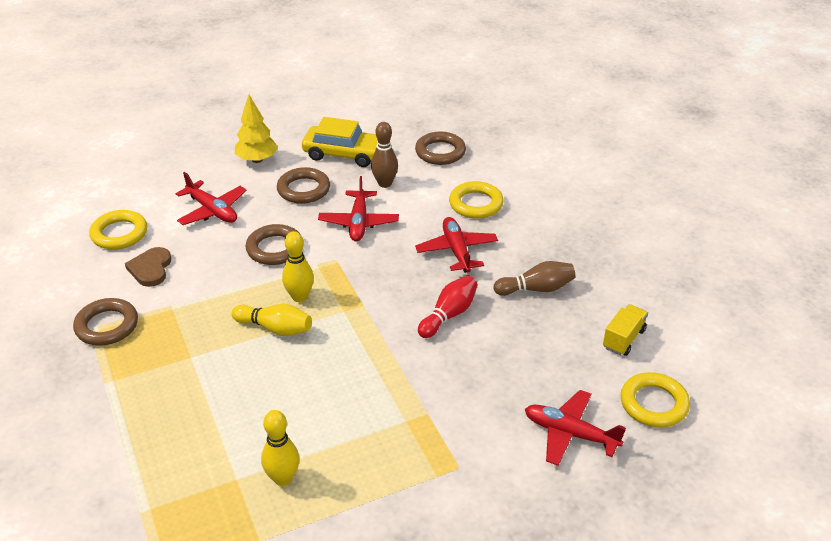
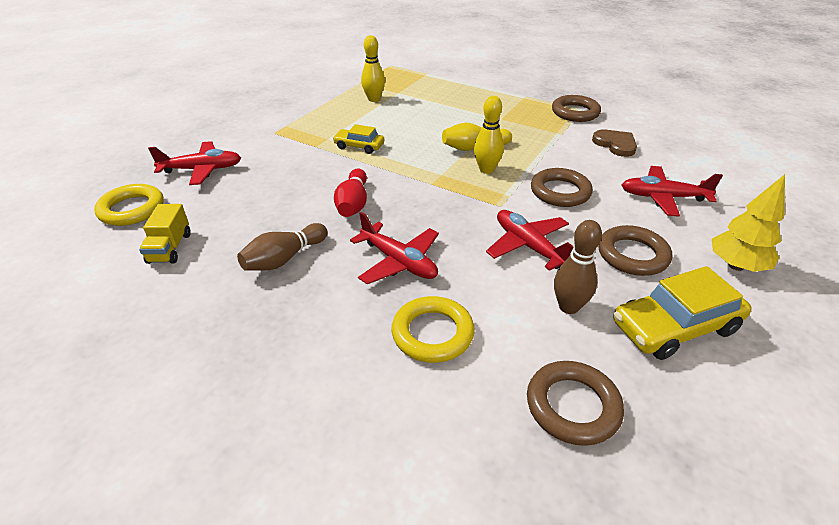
camera: 145 degrees right, 0 degrees up
(119, 234) = (683, 154): yellow ring -> none
(382, 388) = (359, 146): none -> yellow car

